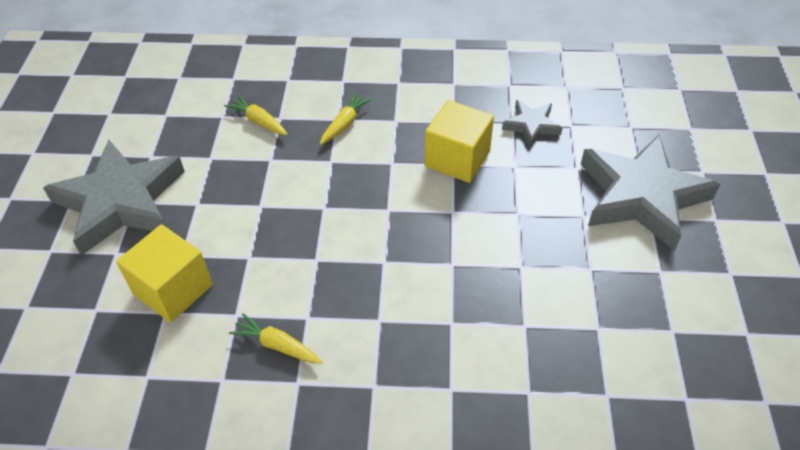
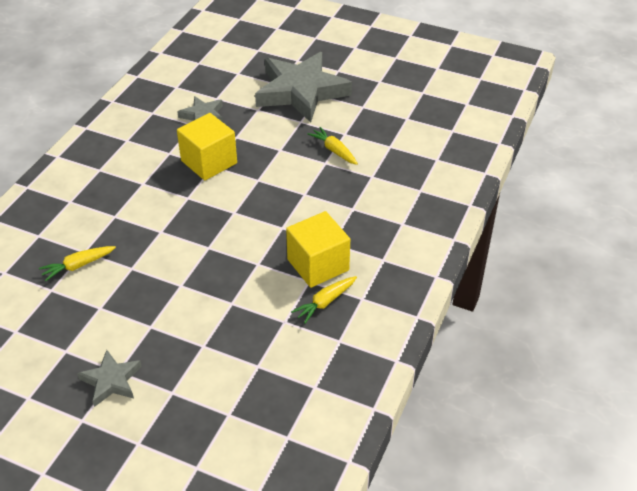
camera: 70 degrees left, 5 degrees down
(121, 202) = (111, 381): grey star -> grey star, size x0.47
(173, 289) = (237, 357): yellow cube -> yellow cube (318, 265)
(345, 123) = (124, 212): yellow carrot -> yellow carrot (334, 150)

